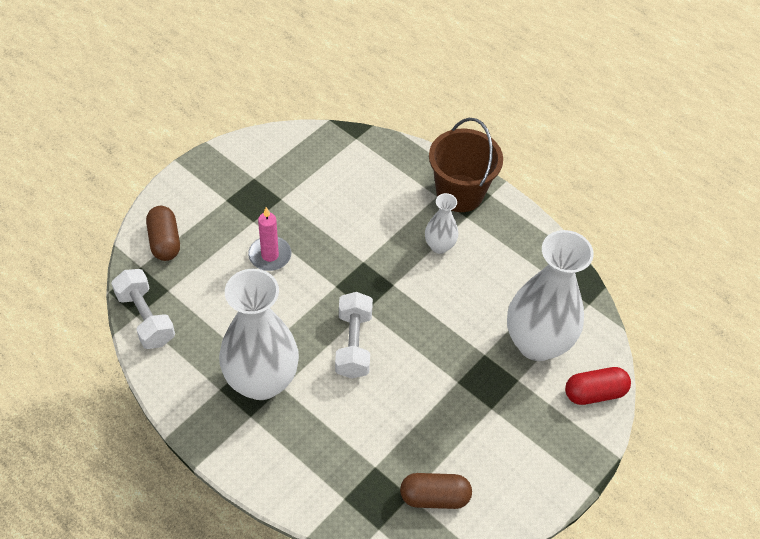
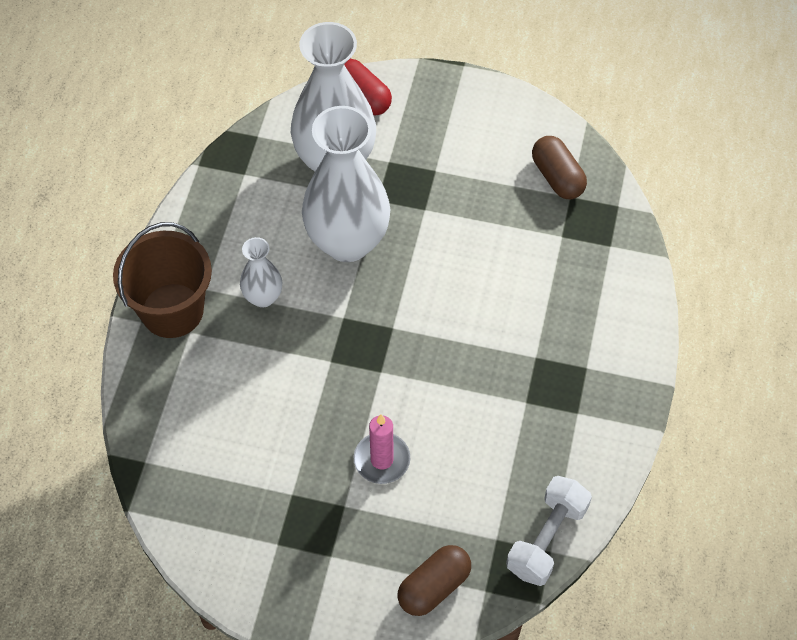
camera: 115 degrees left, 5 degrees up
(261, 381) = (542, 379): white vase -> white vase (347, 242)
(353, 344) = (442, 318): white dumbbell -> none

